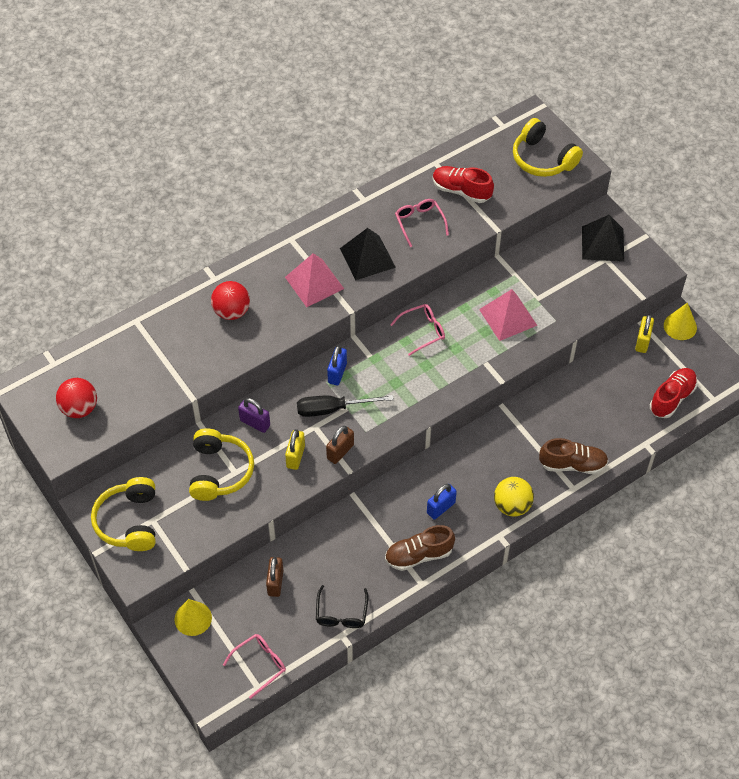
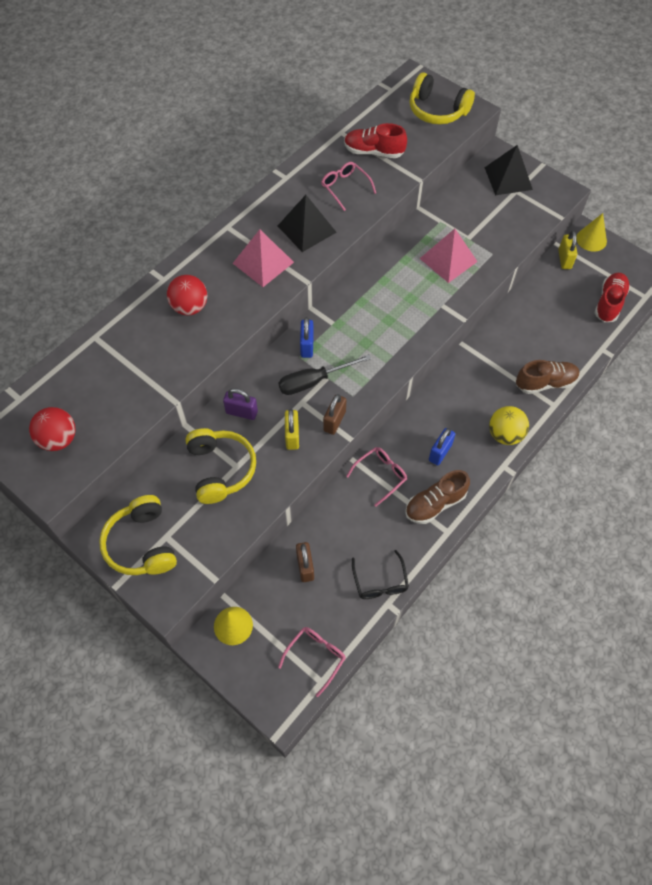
camera: 15 degrees left, 5 degrees up
(422, 331) = (374, 289): pink glasses -> pink glasses (380, 475)

